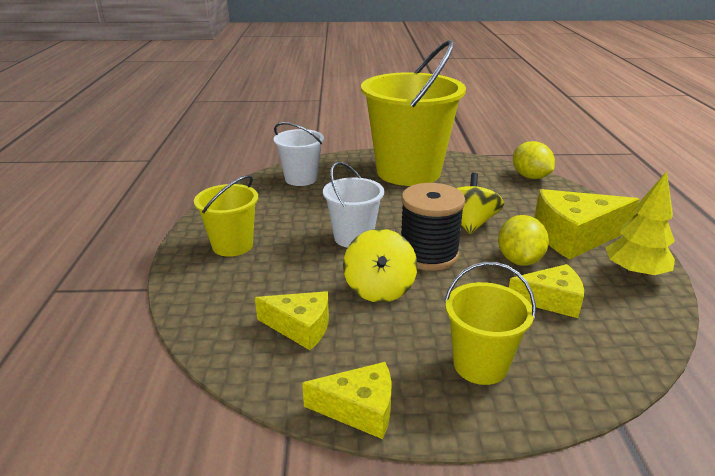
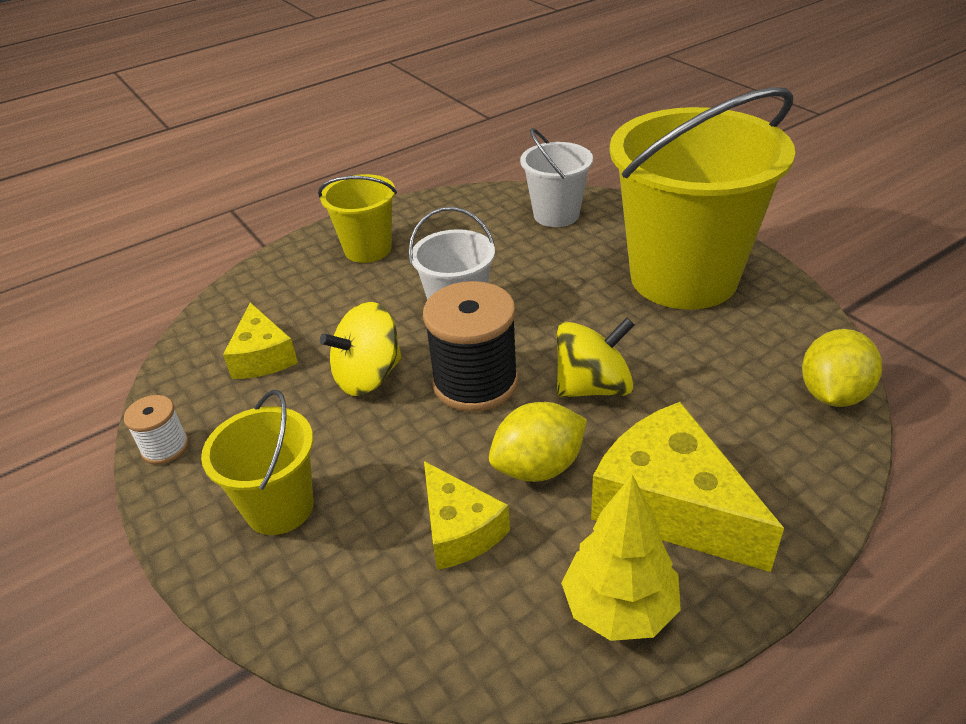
camera: 60 degrees right, 10 degrees up
(359, 409) = (165, 447): yellow cheese -> white spool

